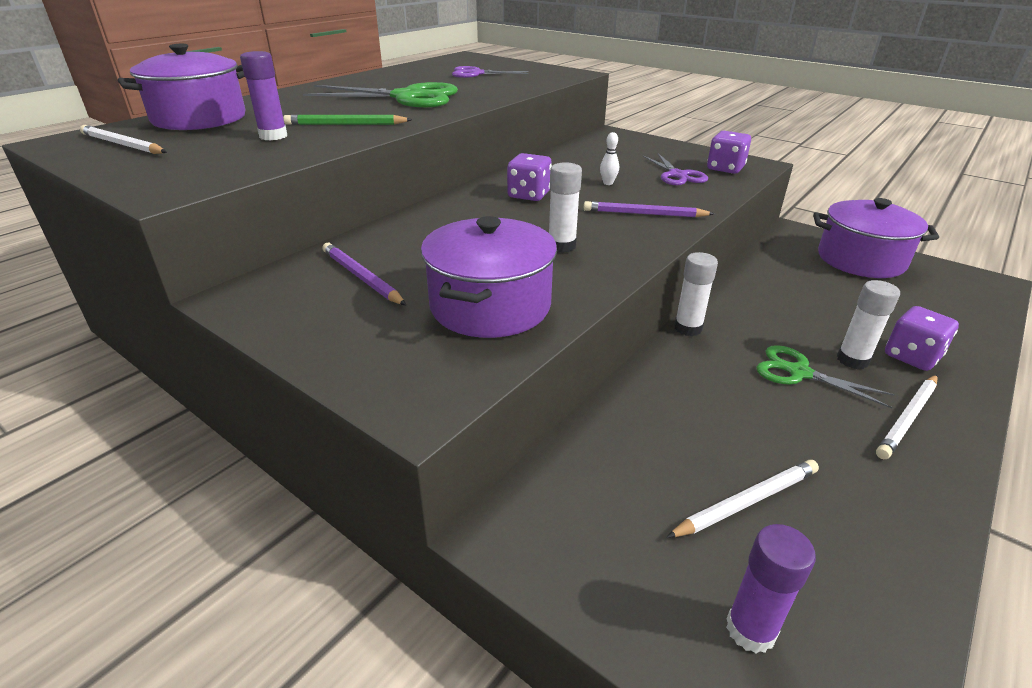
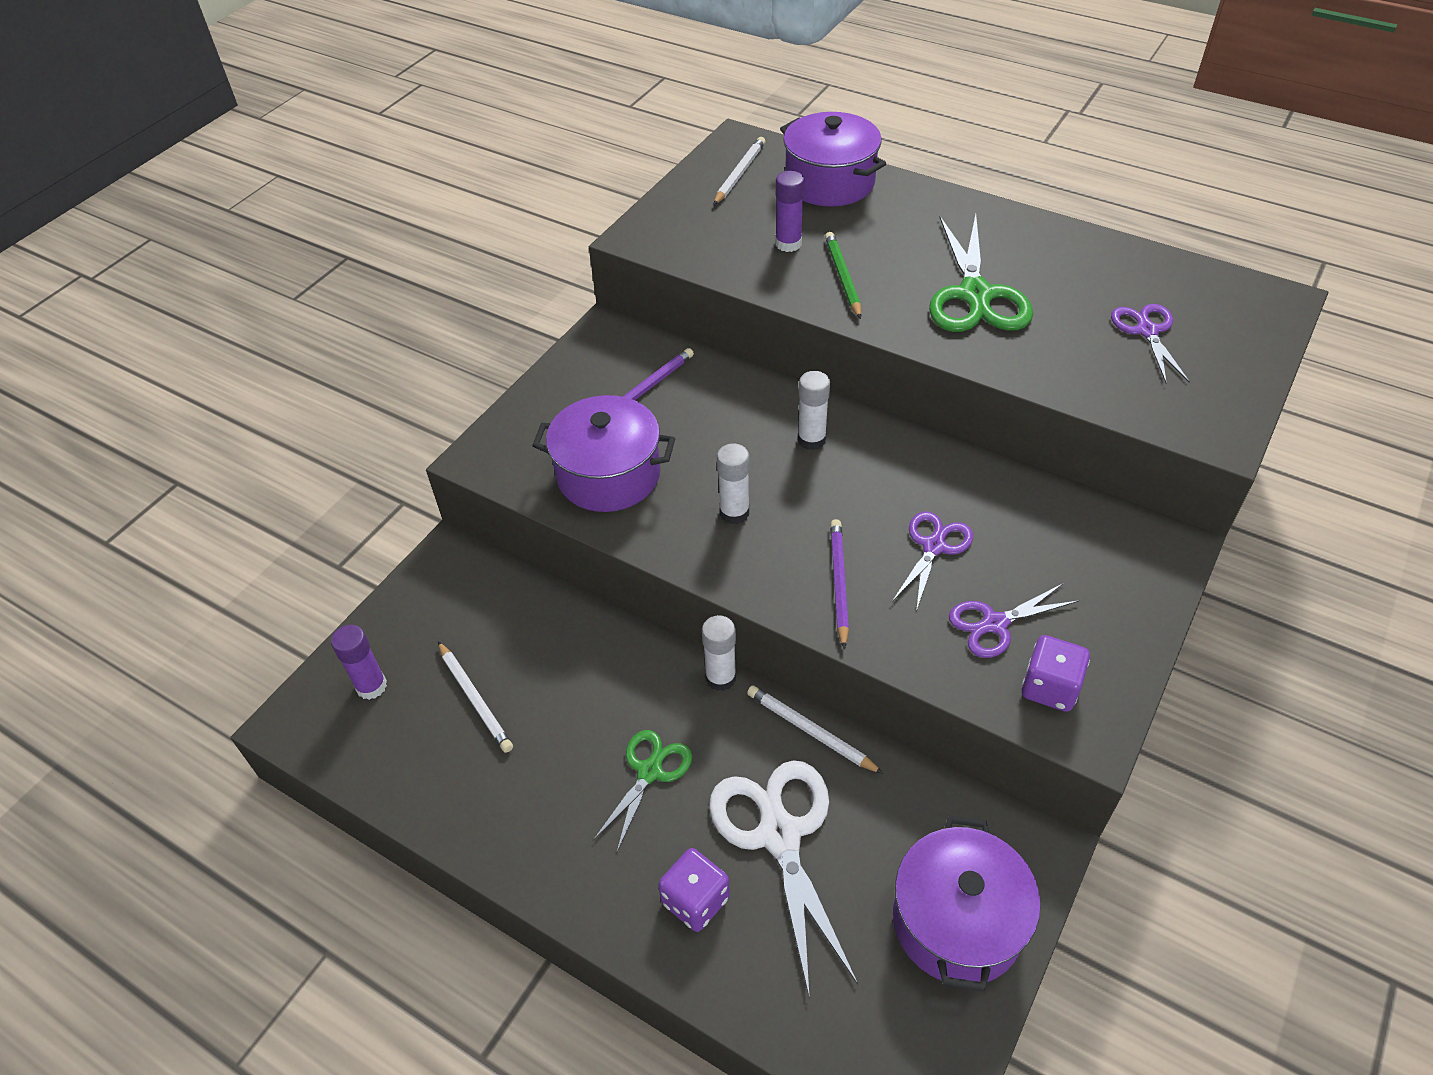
camera: 85 degrees right, 15 degrees up
(529, 195) = (868, 473): purple dice -> none
(608, 183) = (934, 546): white bowling pin -> purple scissors
(830, 314) = (779, 834): none -> white scissors
(852, 360) = (679, 832): white glue stick -> white glue stick (811, 440)
(908, 418) = (582, 855): white pencil -> white pencil (810, 731)

